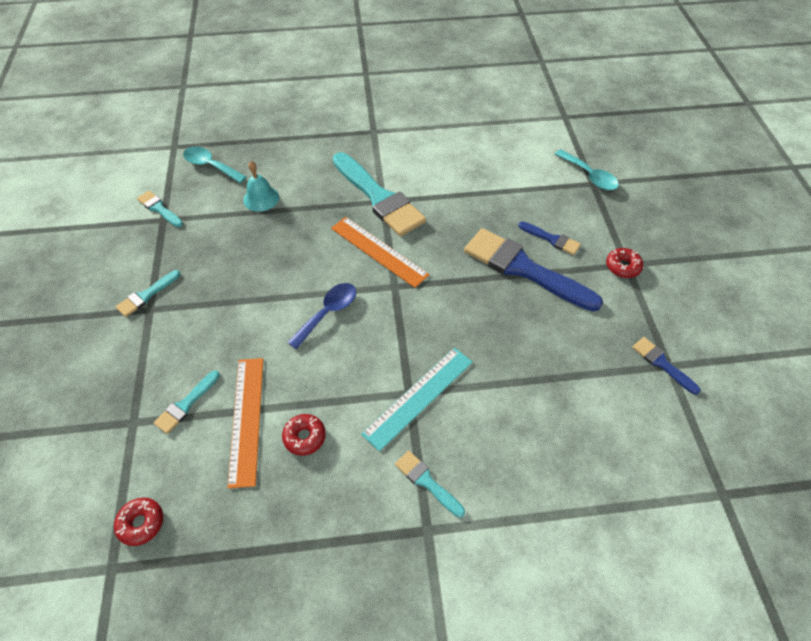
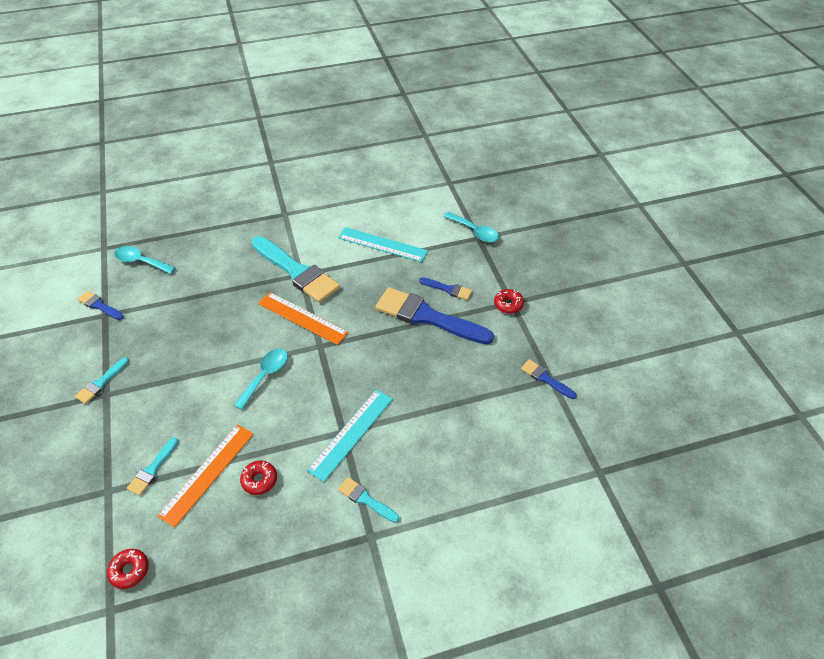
camera: 10 degrees left, 5 degrees down
(159, 208) = (99, 305): turquoise brush -> blue brush
(246, 419) = (207, 473): orange ruler -> orange ruler turned 45 degrees clockwise
(261, 198) = (191, 285): turquoise bell -> none
(328, 313) = (265, 375): blue spoon -> turquoise spoon
(480, 178) = (382, 244): none -> turquoise ruler

